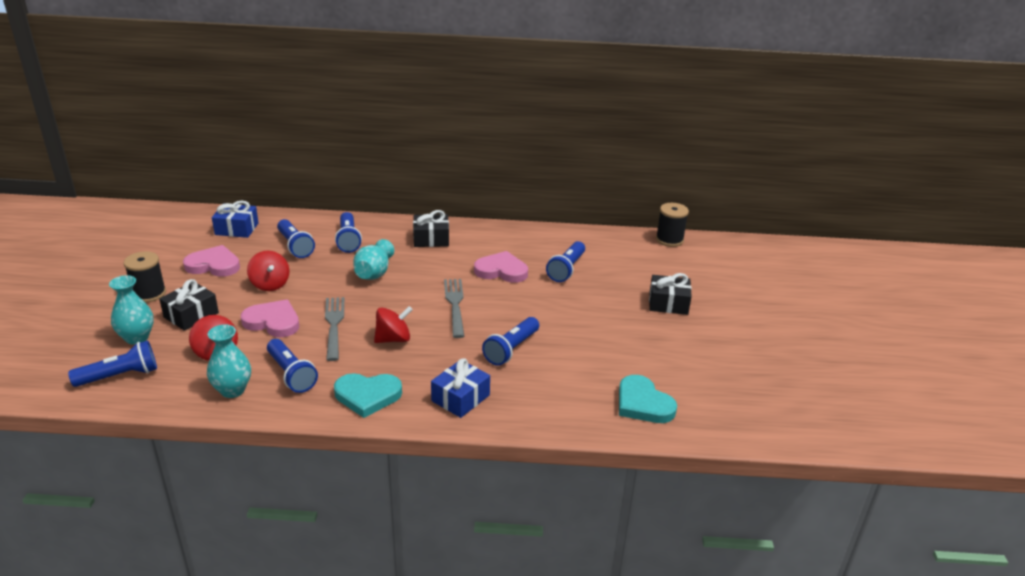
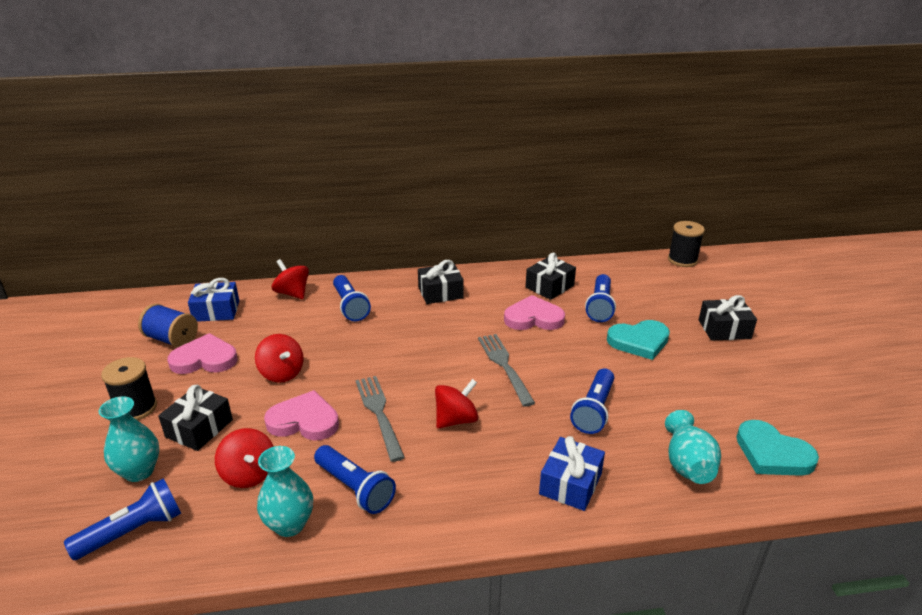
camera: 10 degrees left, 0 degrees up
(193, 246) = (172, 339): none -> blue spool
(295, 246) = (293, 322): blue flashlight -> none
(305, 223) = (292, 293): none -> red spinning top
(367, 396) = (460, 501): turquoise heart -> turquoise heart (639, 341)
(374, 273) = (396, 341): turquoise vase -> turquoise vase (687, 464)
(531, 246) = (549, 286): none -> black gift

